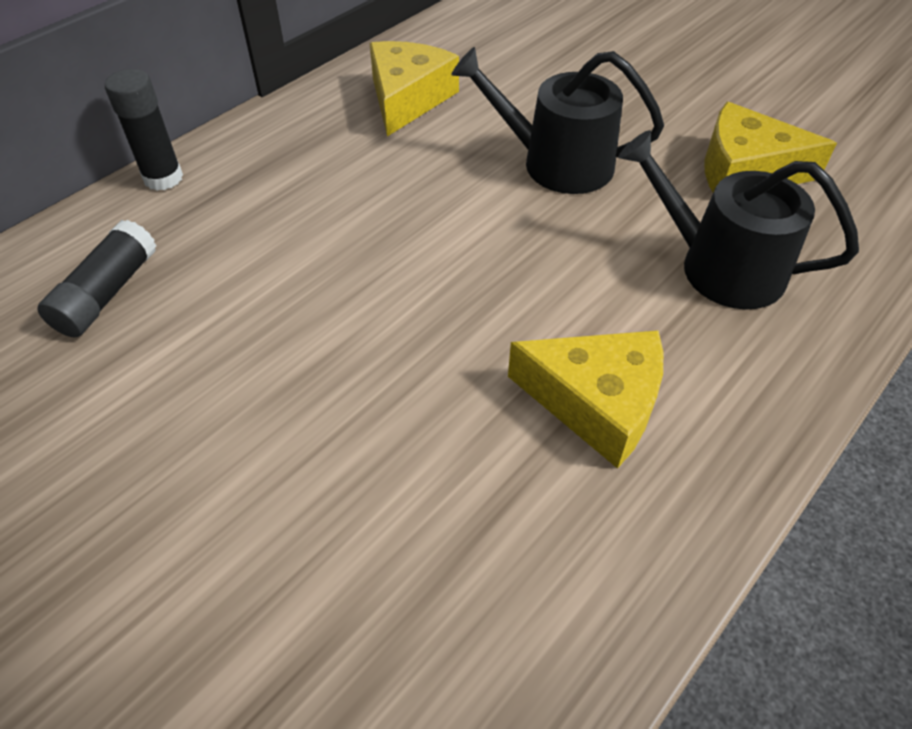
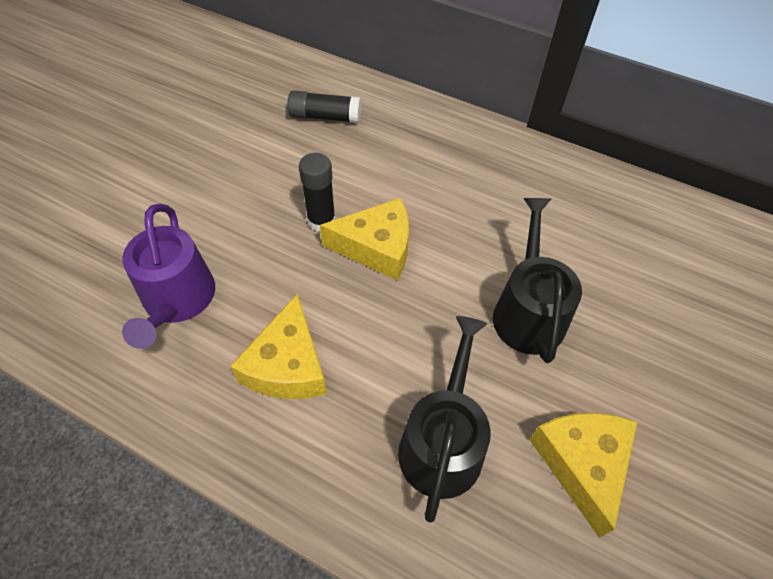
camera: 75 degrees right, 5 degrees up
(163, 178) = (424, 107): black glue stick -> black glue stick (321, 220)
(407, 99) = (564, 203): yellow cheese -> yellow cheese (376, 247)
(442, 548) = (177, 300): none -> purple watering can

